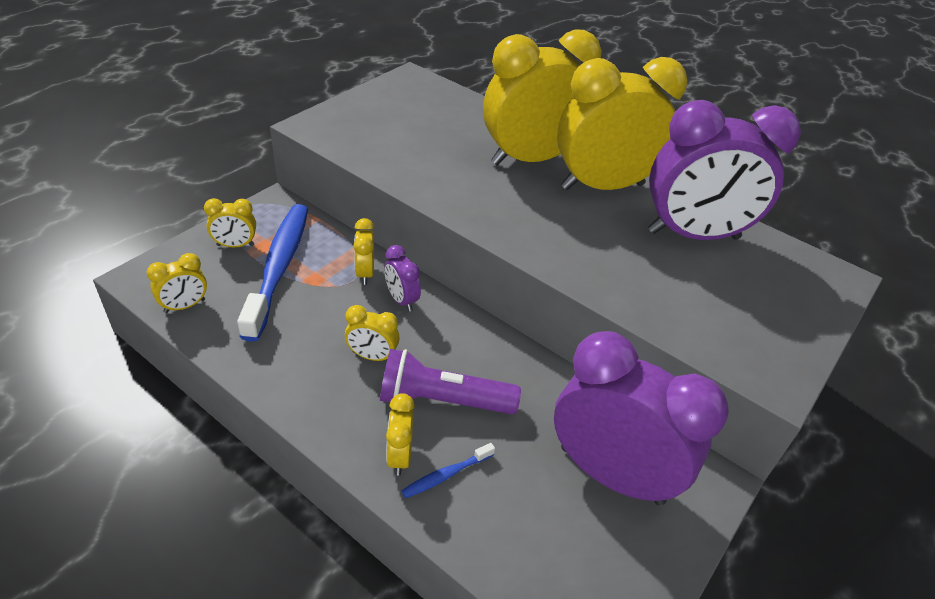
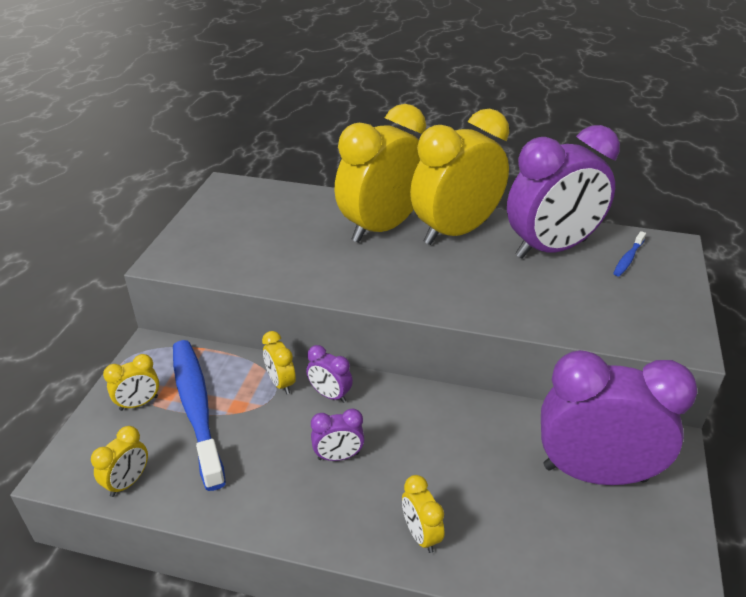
camera: 20 degrees left, 5 degrees down
(372, 356) = (338, 456): yellow clock -> purple clock
(442, 400) = (424, 470): purple flashlight -> none
(446, 475) = (470, 533): blue toothbrush -> blue toothbrush (628, 259)

